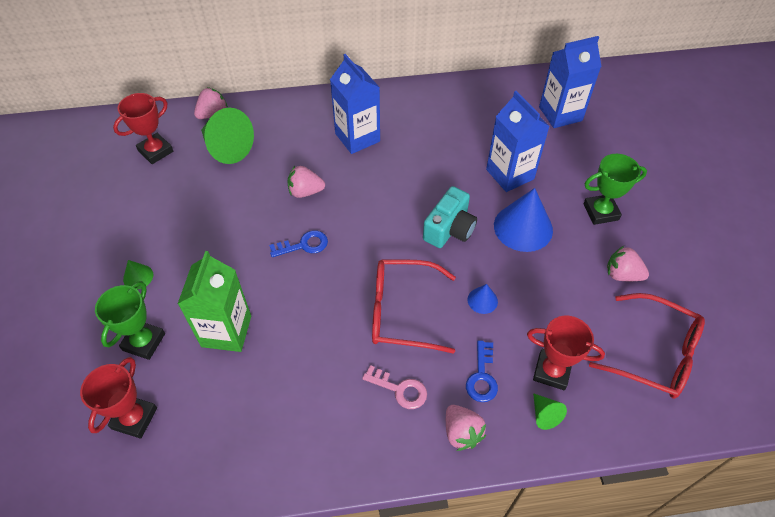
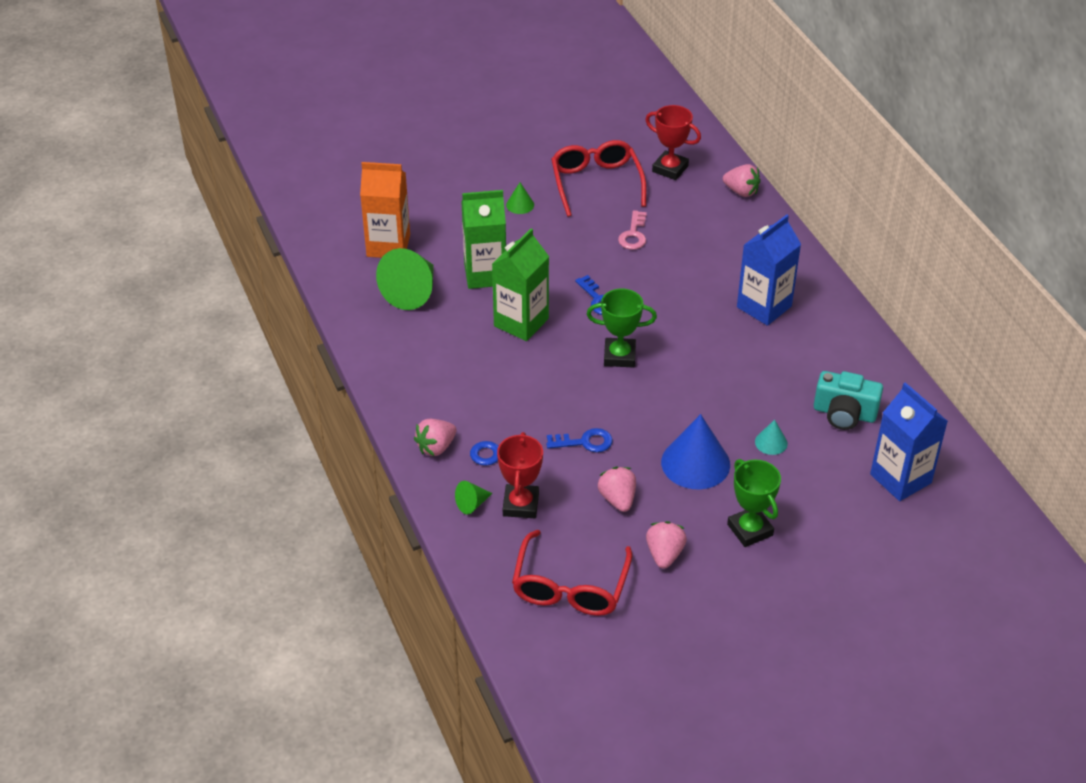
camera: 75 degrees right, 10 degrees down
(134, 418) = (388, 245): red trophy -> orange carton
(144, 342) = (457, 229): green trophy -> green trophy (619, 356)
(227, 148) = (699, 215): green cone -> green cone (412, 292)
(305, 191) = (667, 285): pink strawberry -> pink strawberry (617, 499)
(309, 315) = (521, 322): none -> green carton
(400, 389) = (465, 399): pink key -> pink key (633, 235)
(402, 311) = (549, 385): red glasses -> red glasses (596, 183)
(449, 229) = (666, 403): turquoise camera -> turquoise camera (844, 413)
(482, 300) = (585, 442): blue cone -> blue key
(510, 174) = (771, 442): blue carton -> turquoise cone

